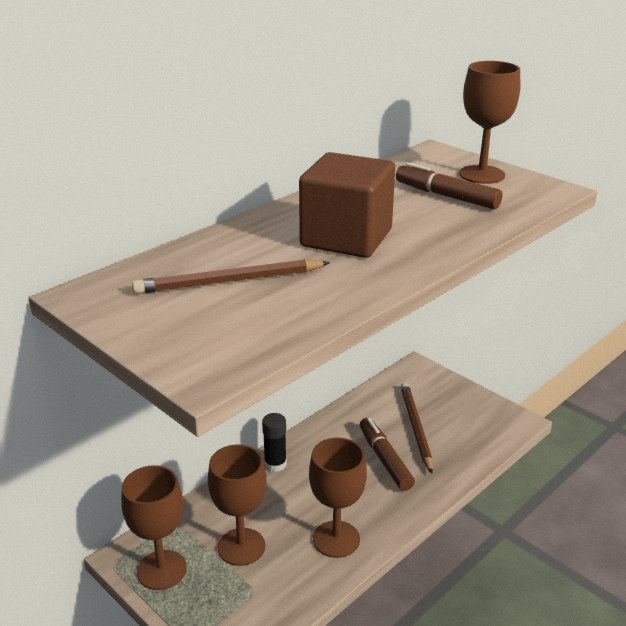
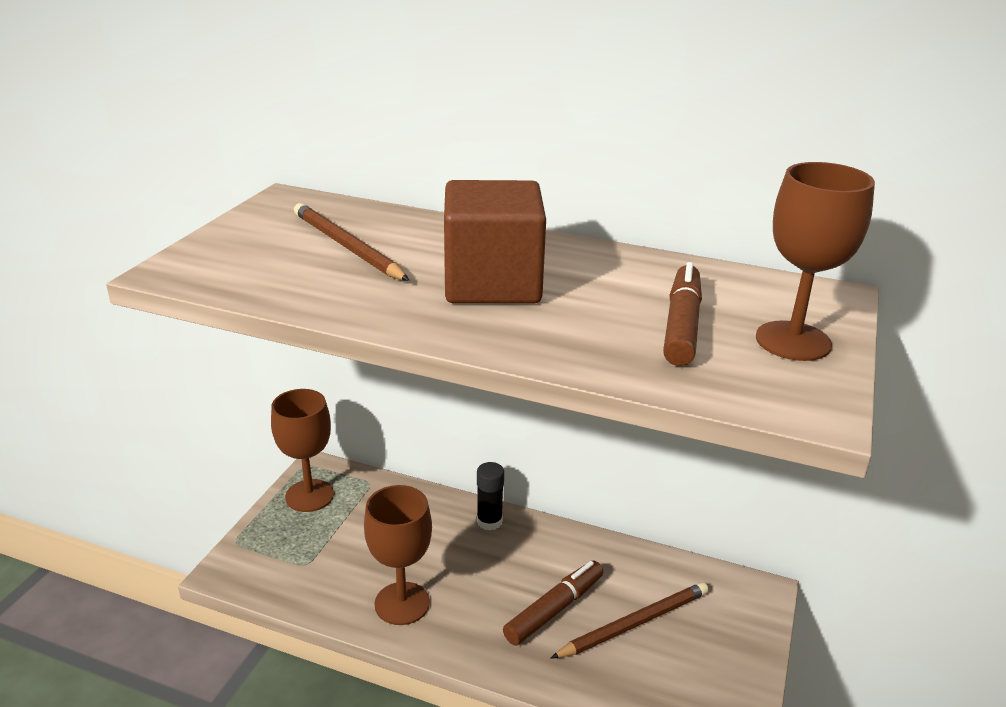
camera: 65 degrees right, 0 degrees up
(241, 547) = (359, 536): brown goblet -> none

